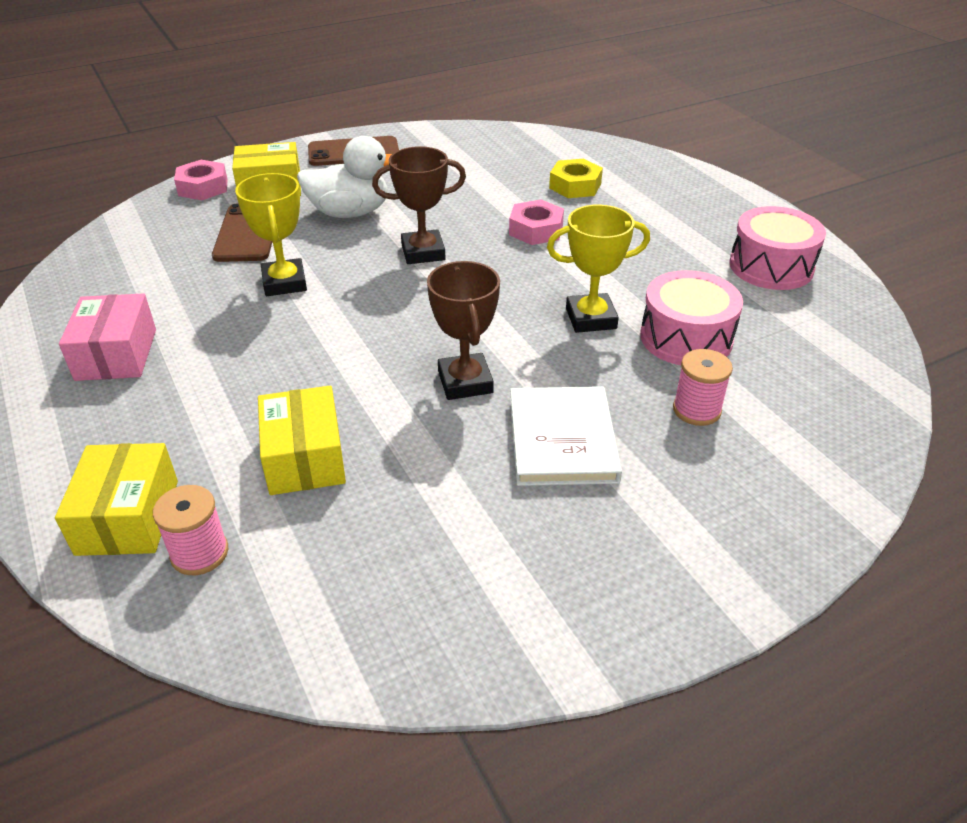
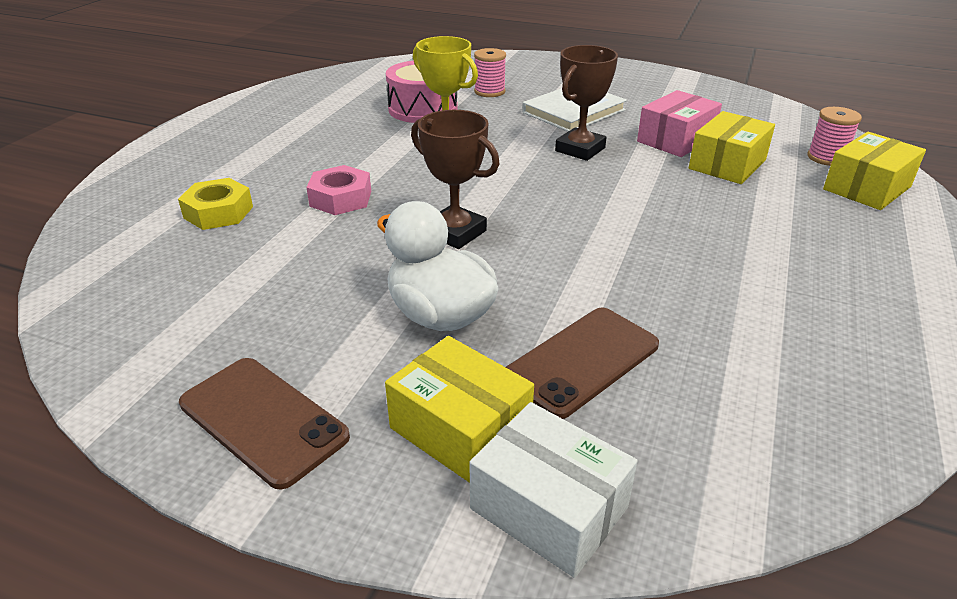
camera: 130 degrees left, 5 degrees down
(116, 354) = (835, 294): pink box -> pink box (676, 140)
(203, 187) = (549, 508): pink nut -> white box
(284, 283) = (612, 275): yellow trophy -> none
(771, 266) = (291, 107): pink drum -> none

